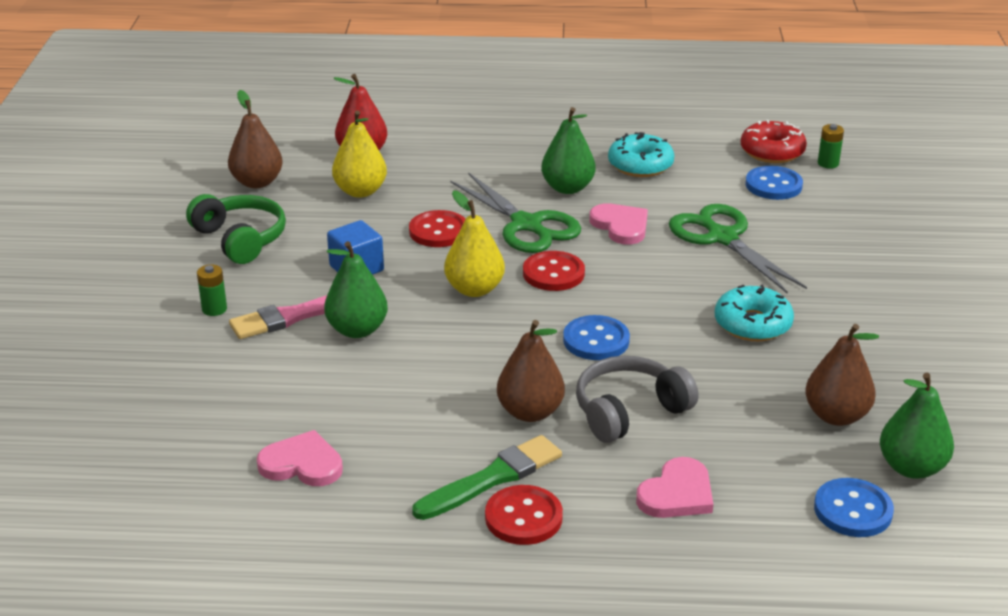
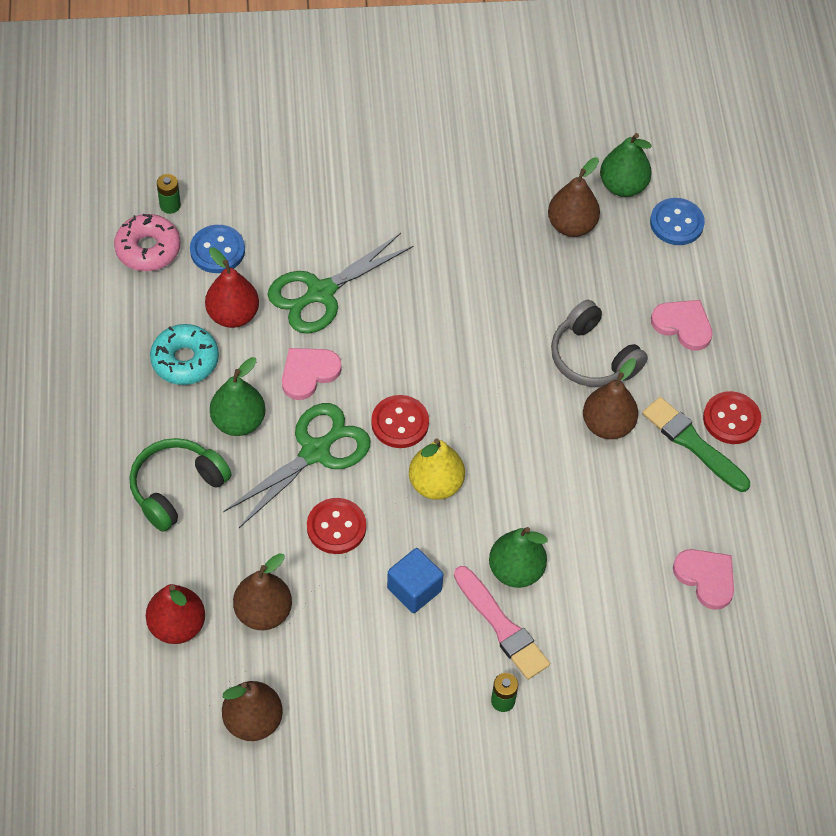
camera: 100 degrees left, 25 degrees up
(240, 239) = (373, 709): green headphones -> green headphones (176, 488)
(302, 464) = (706, 578): pink heart -> pink heart turned 135 degrees clockwise
(360, 191) = (263, 612): yellow pear -> brown pear
(596, 340) = (500, 384): blue button -> none
(693, 190) = (233, 315): none -> red pear
(752, 324) = (457, 274): turquoise donut -> none
(772, 151) = (148, 249): red donut -> pink donut

